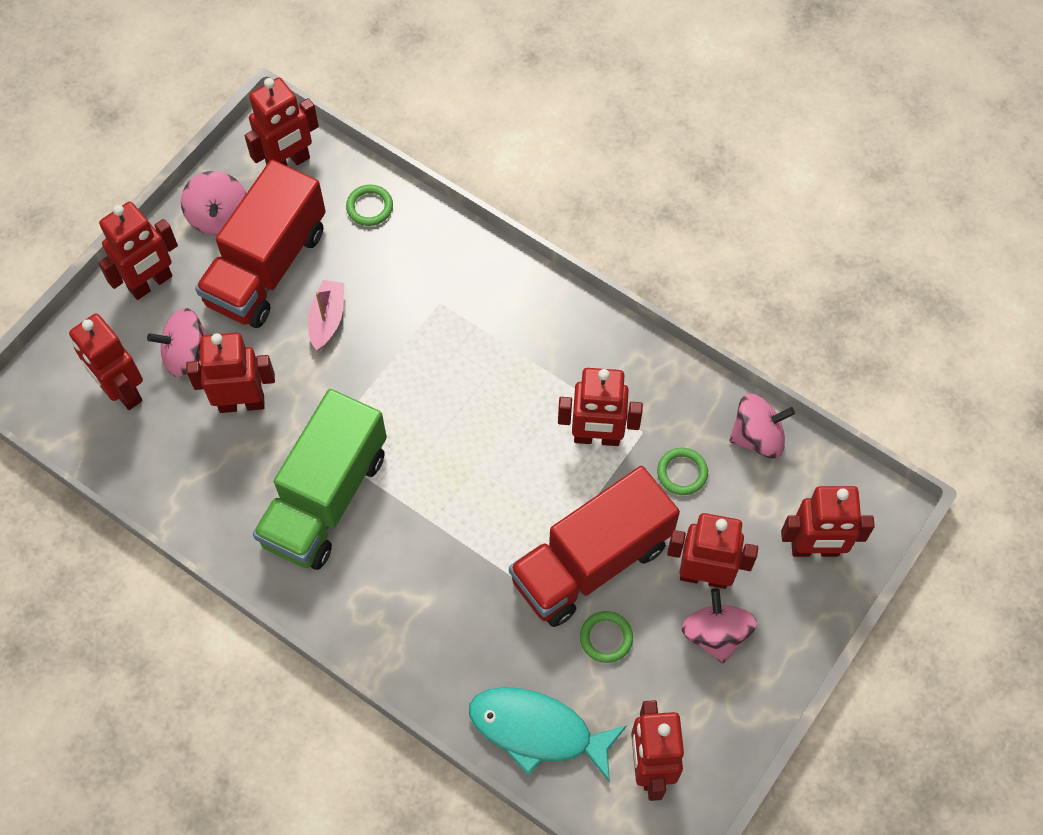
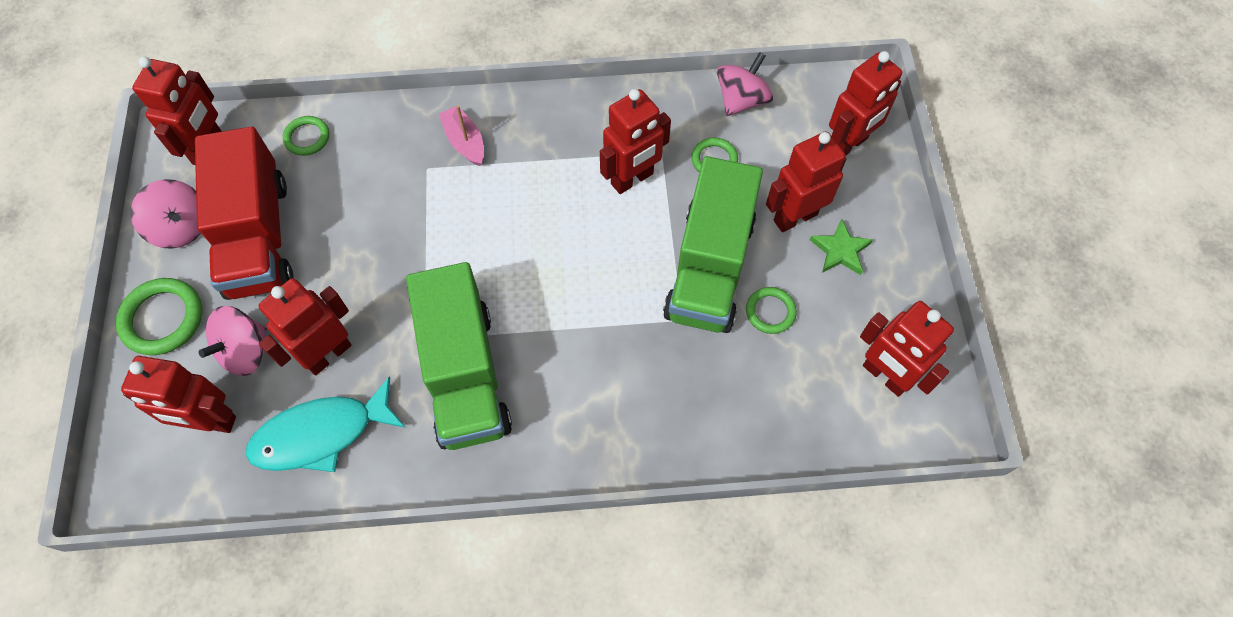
camera: 40 degrees left, 0 degrees up
(151, 283) = (162, 319): red robot -> green ring
(327, 319) = (345, 241): pink boat -> pink boat (465, 142)
(537, 730) = (785, 417): turquoise fish -> turquoise fish (321, 434)
(591, 562) = (709, 267): red truck -> green truck
(715, 634) = (840, 250): pink spinning top -> green star

